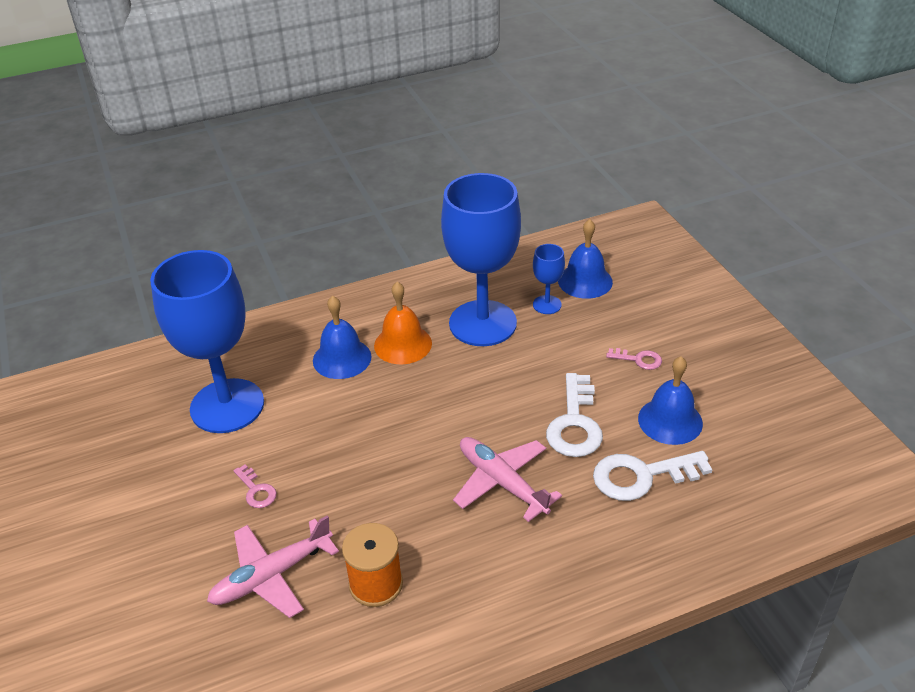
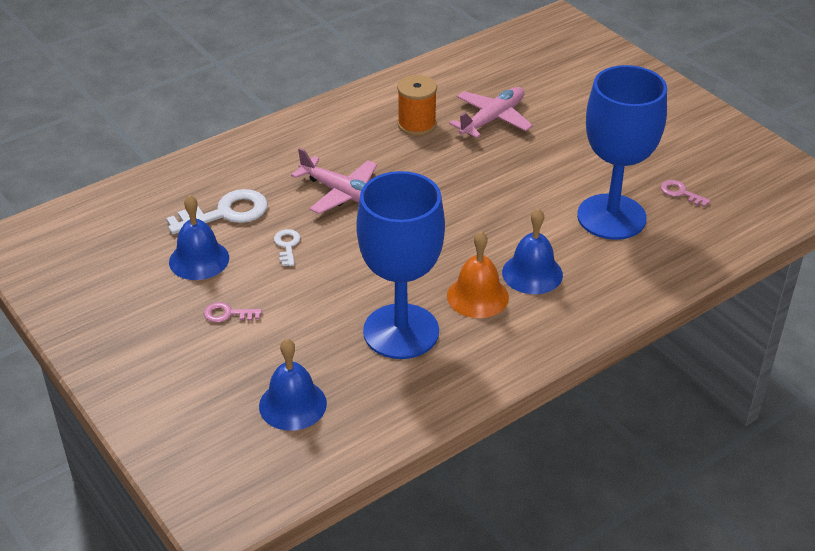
camera: 165 degrees right, 0 degrees up
(256, 490) = (539, 163): pink key -> pink key (680, 193)
(547, 305) = (334, 365): blue goblet -> none
(575, 423) = (287, 245): white key -> white key, size x0.52

